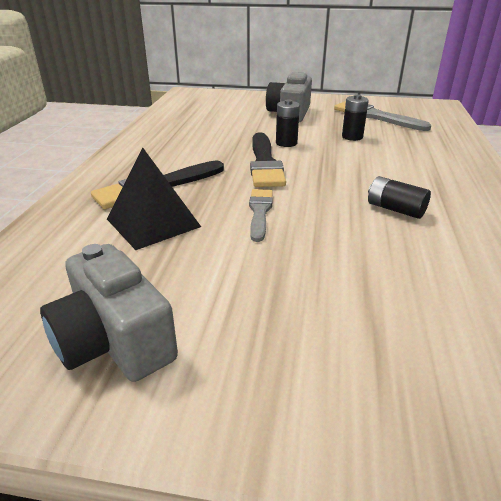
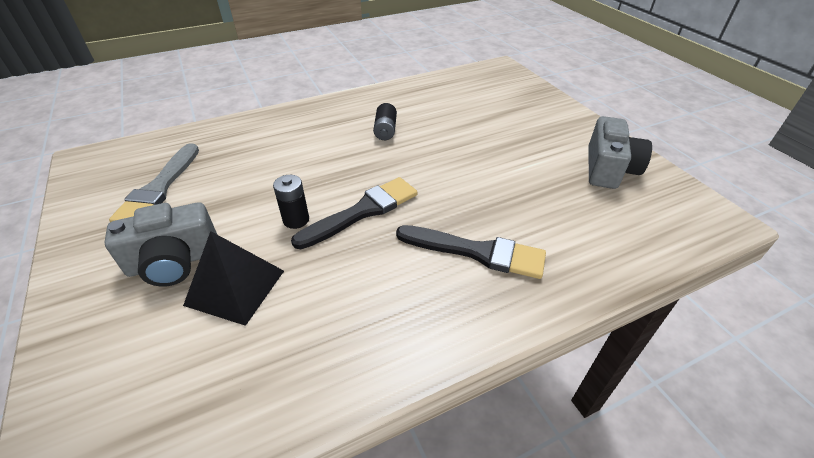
camera: 125 degrees left, 10 degrees up
(153, 222) = (522, 218): black pyramid -> black pyramid (235, 287)
(260, 212) = (449, 178): grey brush -> none
(352, 137) = (245, 184): black battery -> none

